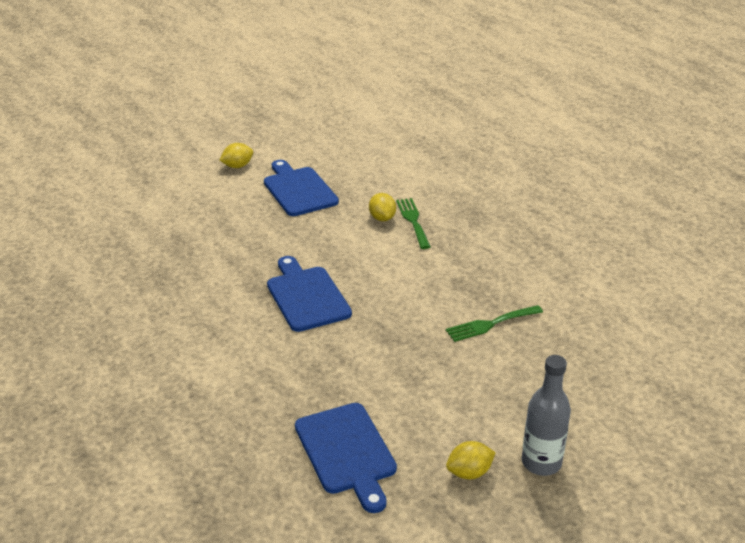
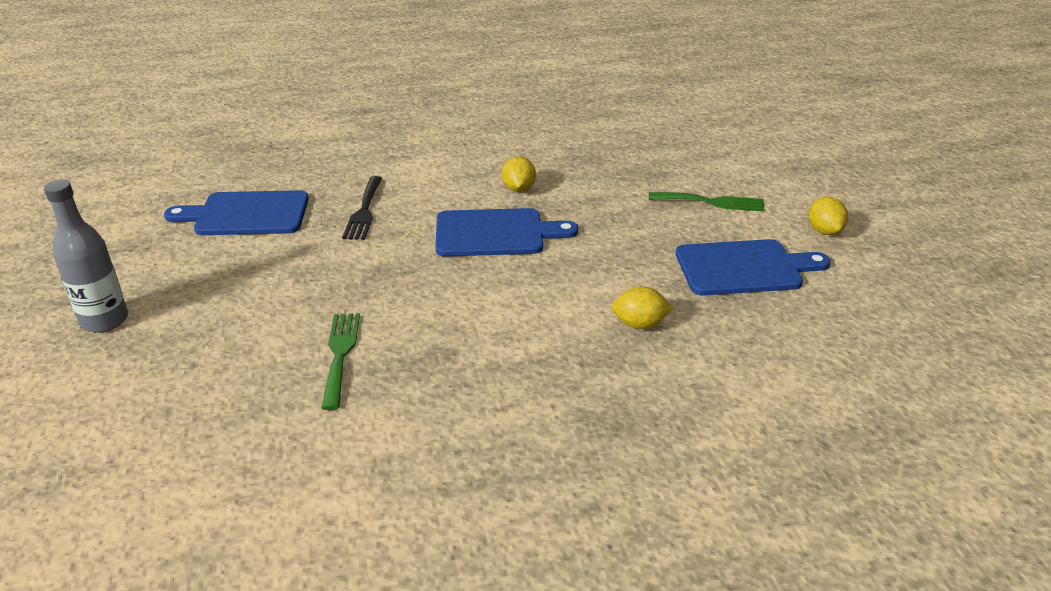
camera: 110 degrees right, 0 degrees up
(306, 377) = (364, 211): none -> black fork
(413, 221) = (620, 351): green fork -> green fork (712, 202)
(469, 472) = (147, 272): yellow lemon -> yellow lemon (518, 189)

